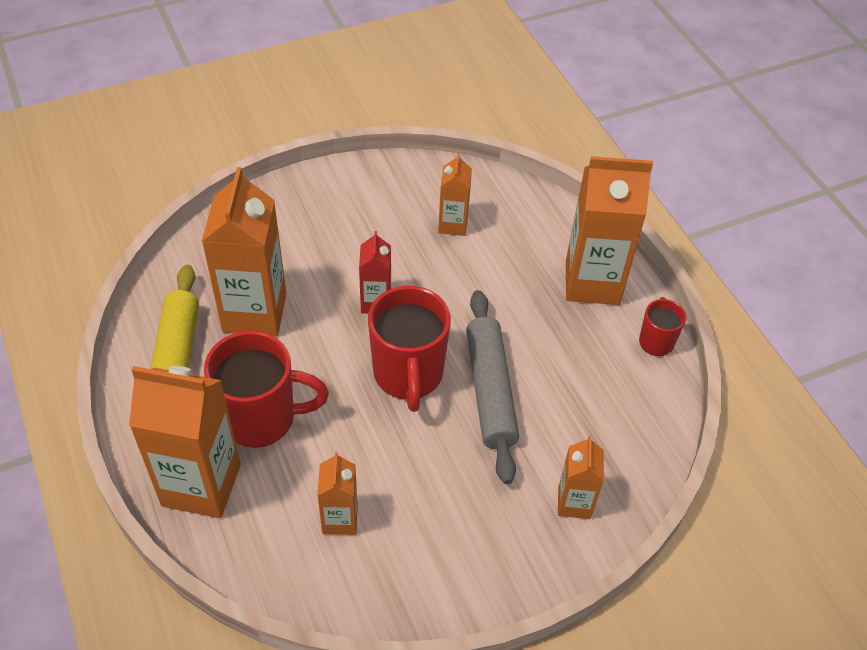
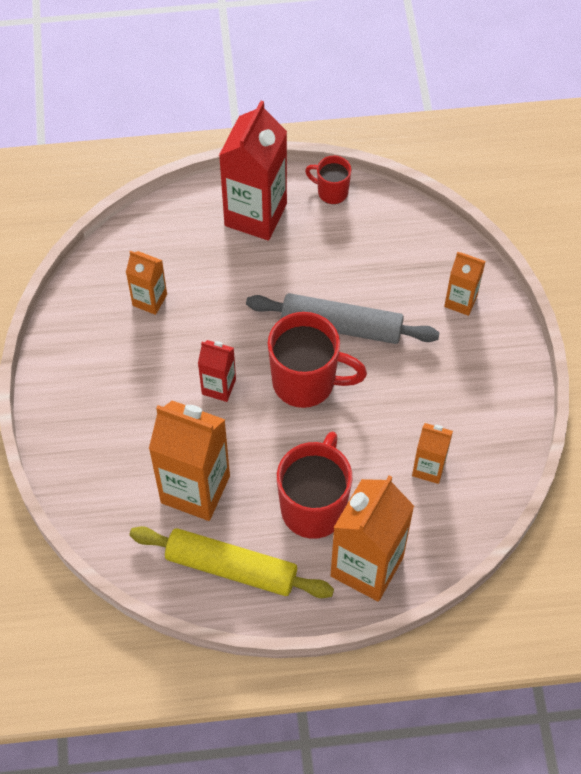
camera: 70 degrees left, 10 degrees up
(592, 282) = (255, 215): orange carton -> red carton

